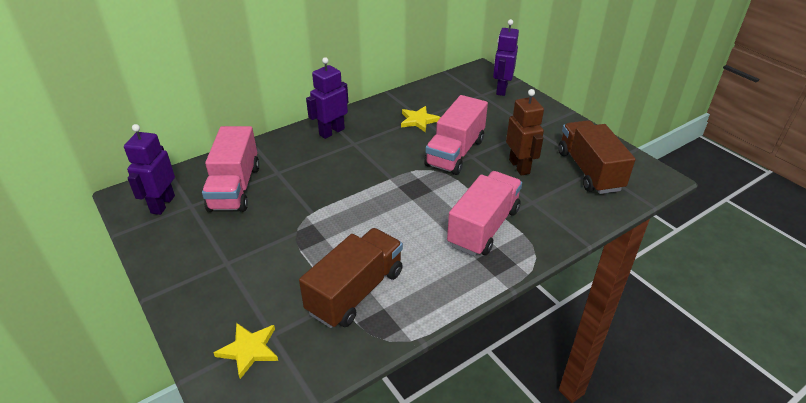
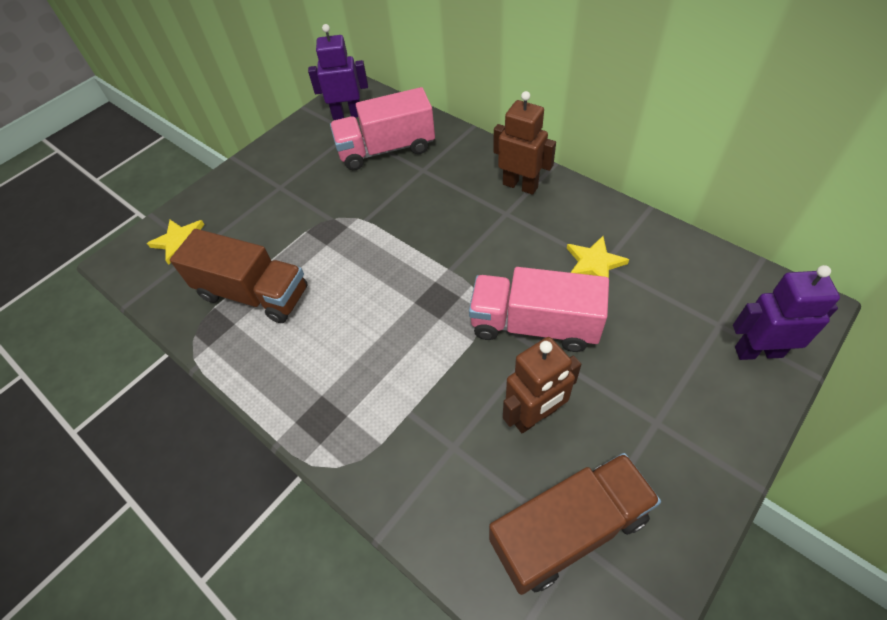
camera: 80 degrees right, 15 degrees up
(331, 132) = (520, 185): purple robot -> brown robot
(483, 227) = (380, 392): pink truck -> none

